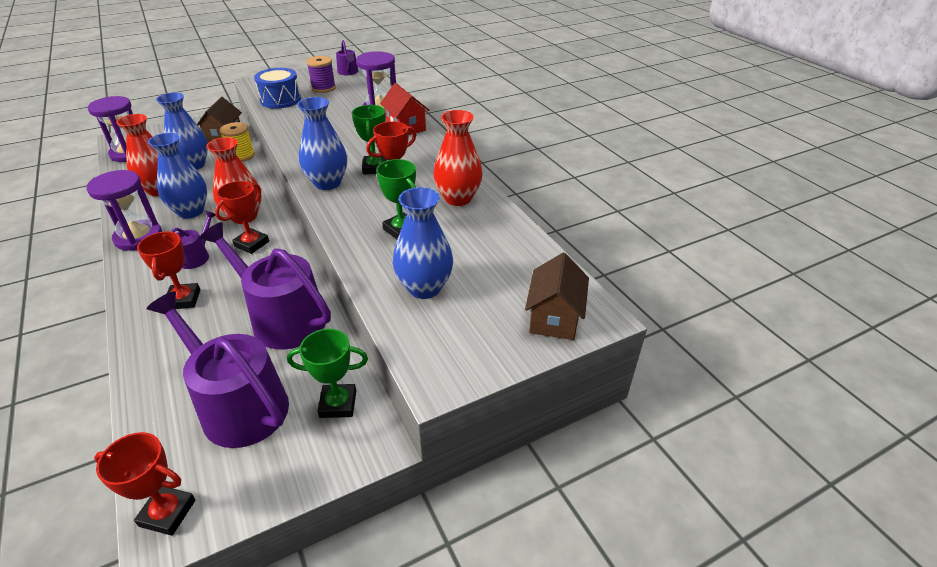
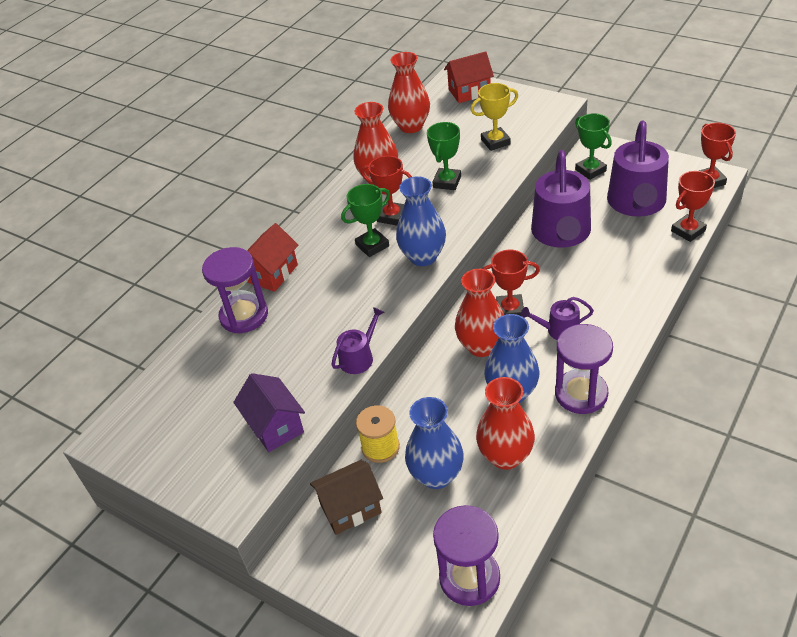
camera: 115 degrees left, 5 degrees up
(183, 299) = (603, 295): red trophy -> red trophy (688, 231)
(280, 100) = (275, 426): blue drum -> purple house
(323, 88) = (209, 411): purple spool -> none
(348, 72) = (136, 423): purple watering can -> purple watering can (359, 357)
(424, 288) = (495, 142): blue vase -> yellow trophy
(525, 246) = (411, 126): none -> red vase
(554, 318) = (469, 92): brown house -> red house

